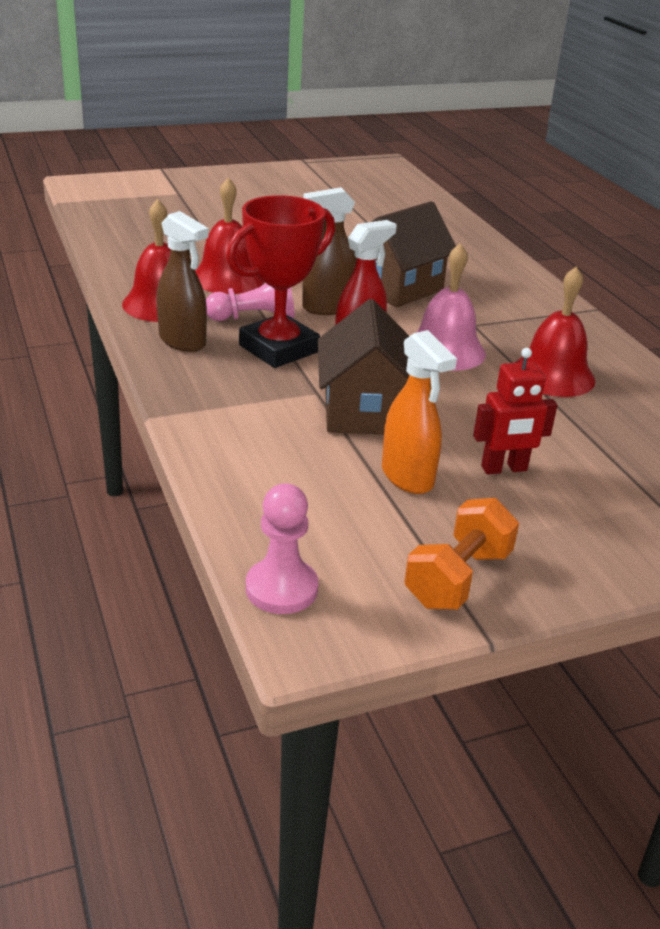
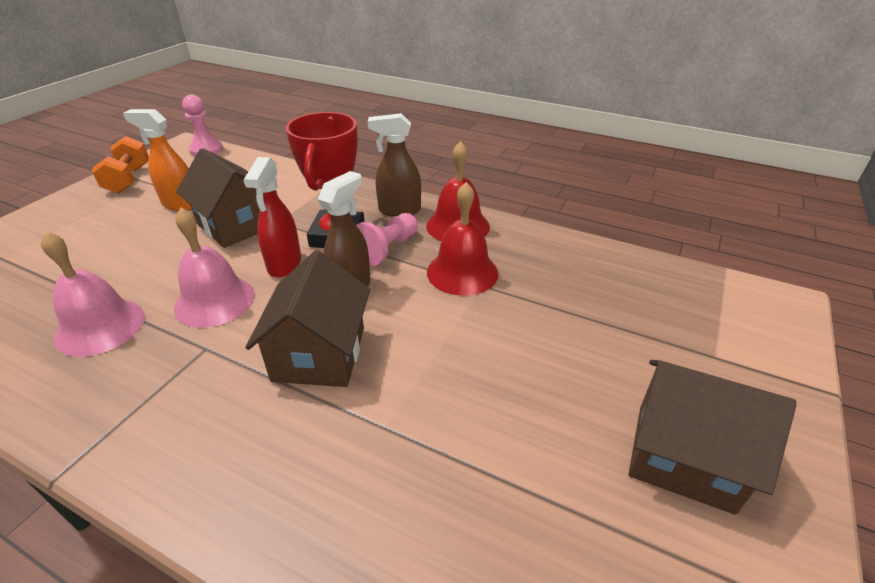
camera: 140 degrees right, 5 degrees up
(273, 189) = (684, 456): none -> brown house
(504, 469) = (121, 233): red robot -> none
(553, 375) = (100, 327): red bell -> pink bell

